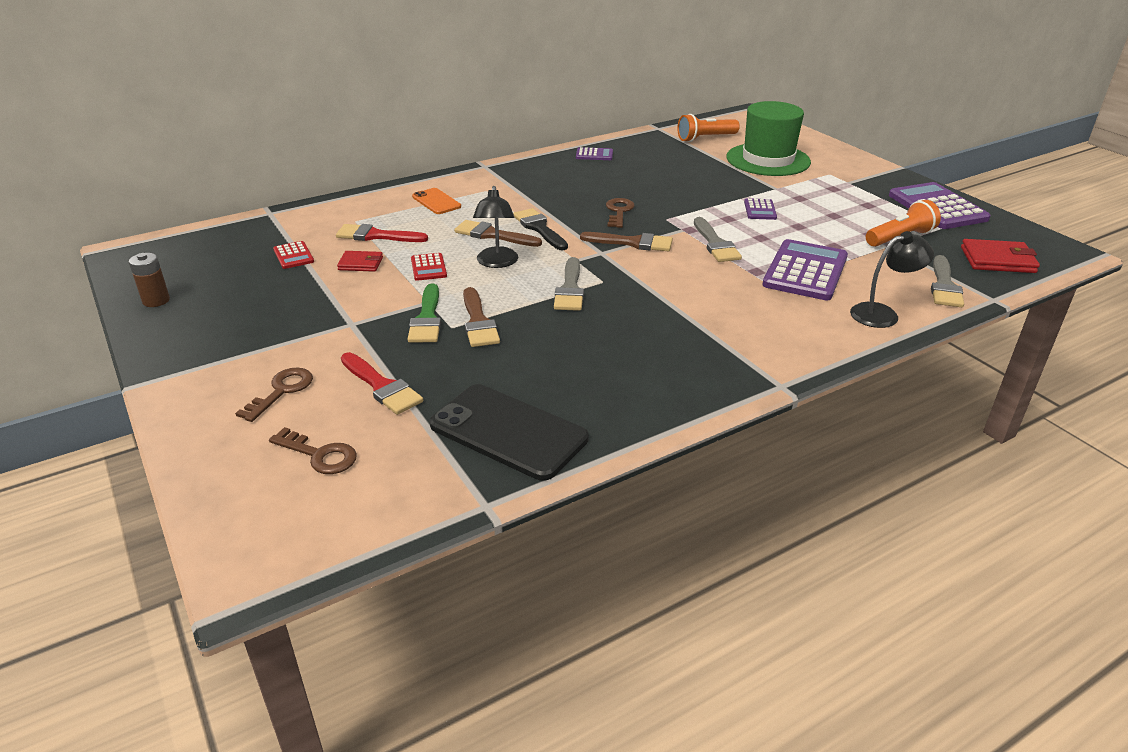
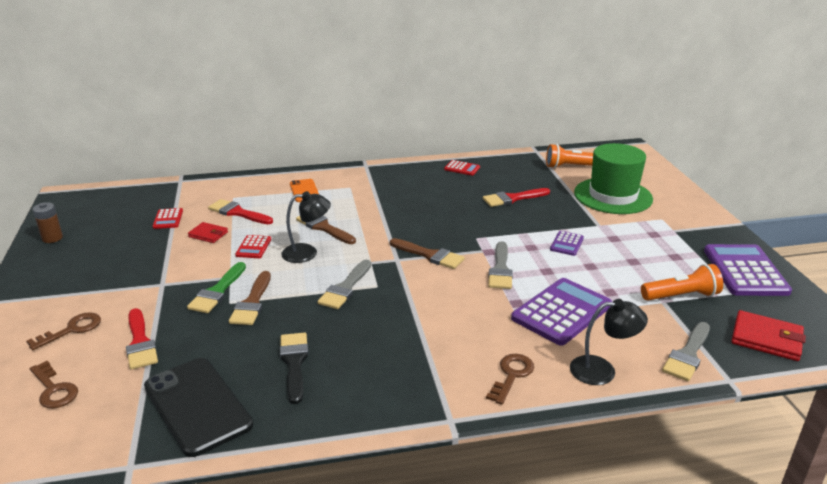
camera: 20 degrees right, 5 degrees down
(497, 263) = (307, 253): black lamp -> black lamp turned 120 degrees counterclockwise
(539, 228) = (364, 228): black brush -> black brush (294, 363)
(594, 155) = (462, 168): purple calculator -> red calculator
(619, 211) = (441, 224): brown key -> brown key (511, 375)
(672, 176) = (512, 198): none -> red brush

